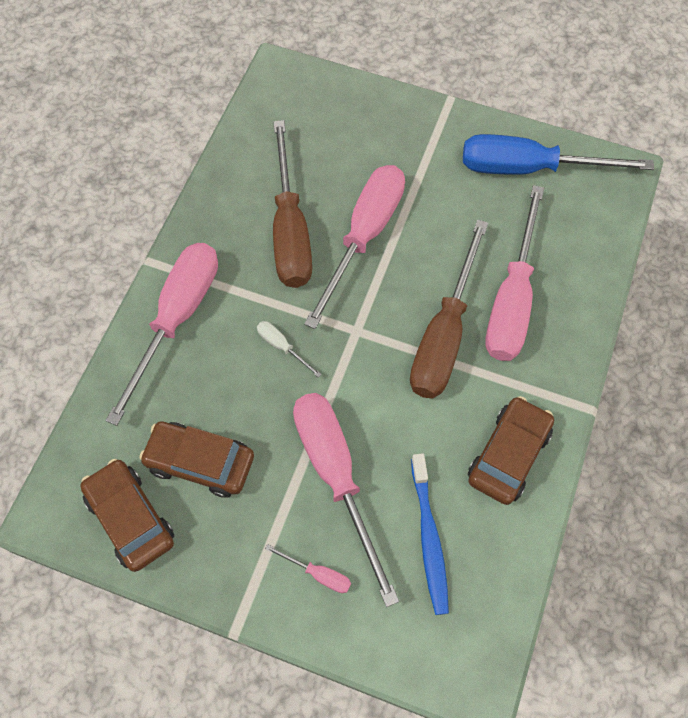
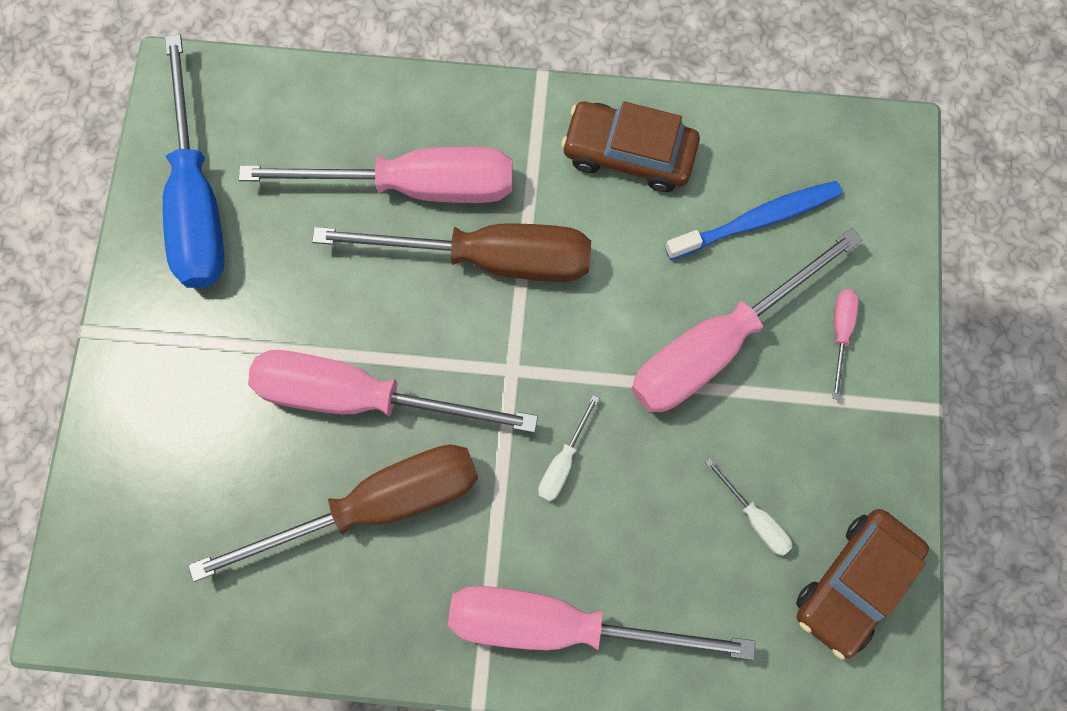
camera: 105 degrees left, 10 degrees up
(200, 462) = (754, 518): brown car -> white screwdriver

